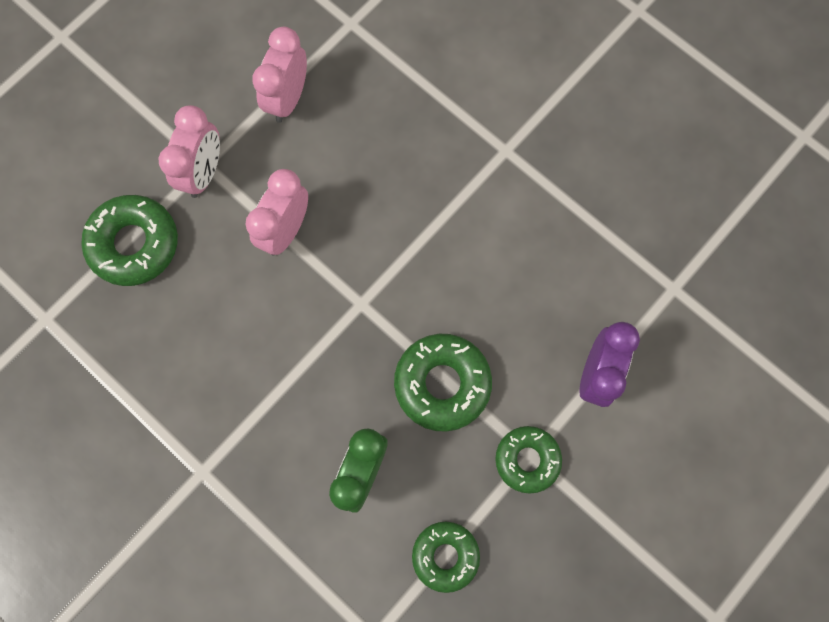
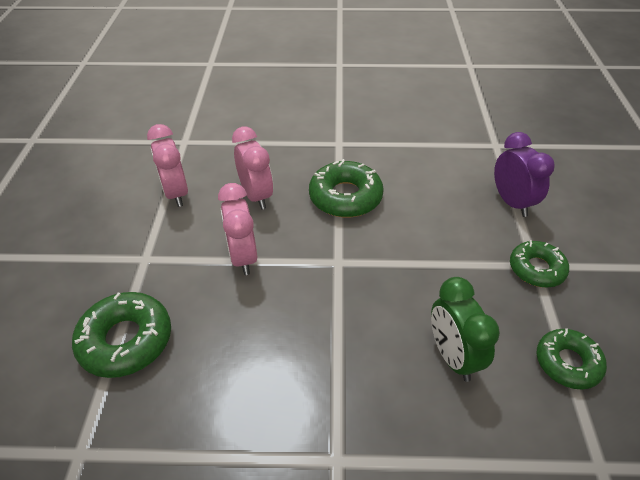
camera: 40 degrees left, 30 degrees down
(204, 172) = (148, 263): pink clock -> pink clock (256, 196)
(442, 384) = (439, 267): green donut -> green donut (345, 197)

